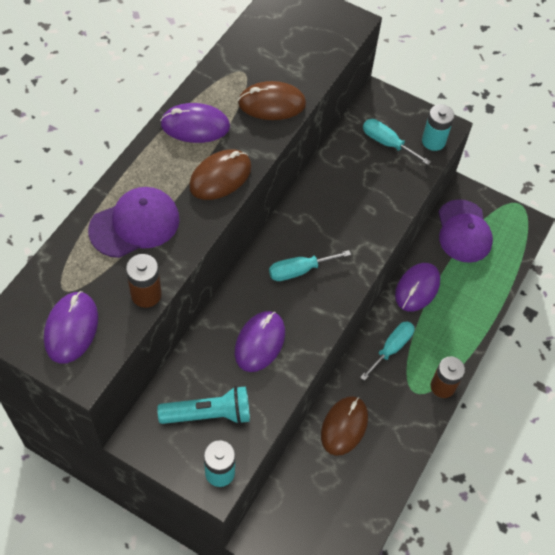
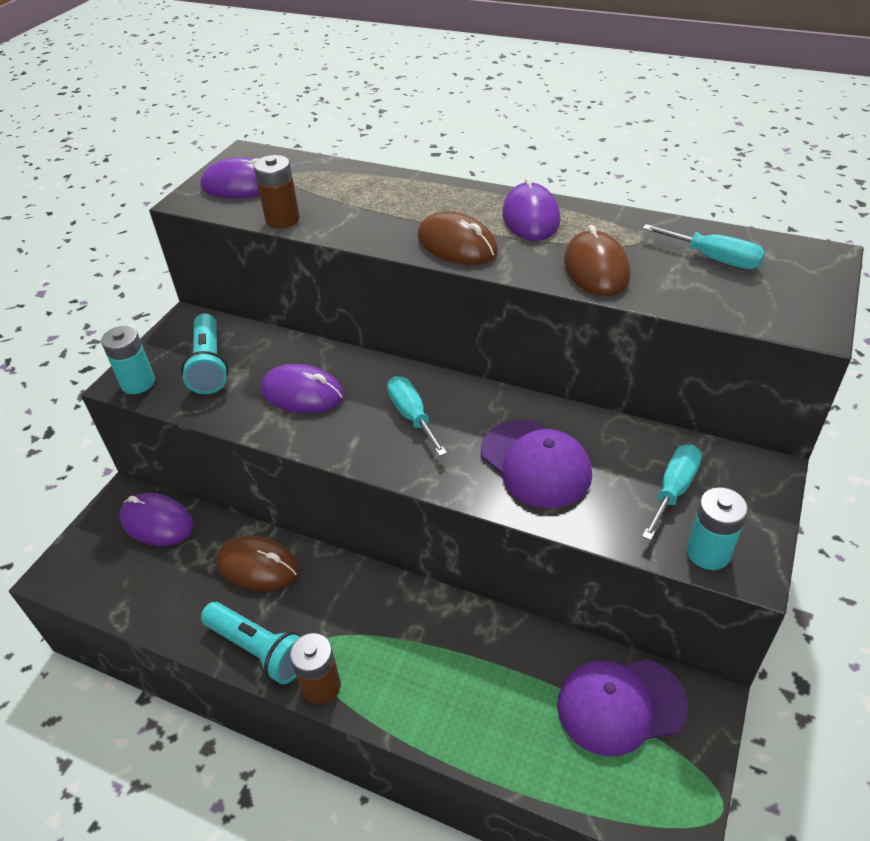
camera: 90 degrees right, 15 degrees down
(135, 224) = (374, 200): purple cap -> purple cap (535, 463)
(391, 348) = (379, 612): turquoise screwdriver -> turquoise screwdriver (714, 259)
(414, 424) = (259, 650): none -> turquoise flashlight
(417, 288) = (489, 639): purple mouse -> purple mouse (157, 522)

